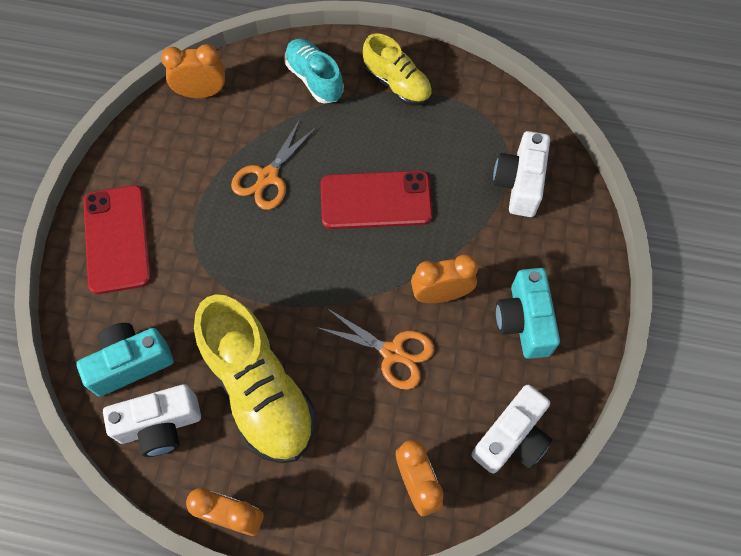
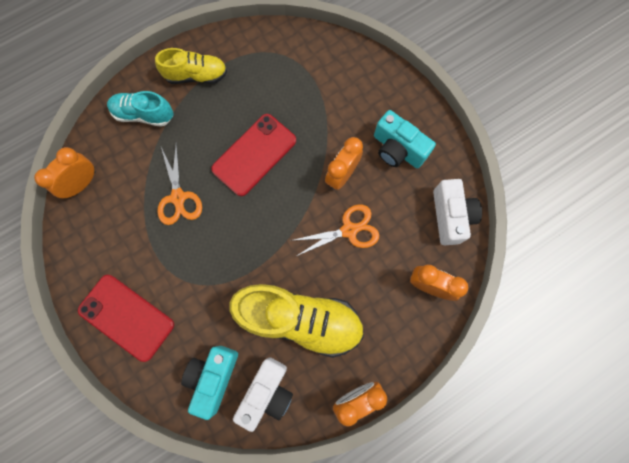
camera: 45 degrees left, 10 degrees up
(519, 183) = (322, 75): white camera -> none

